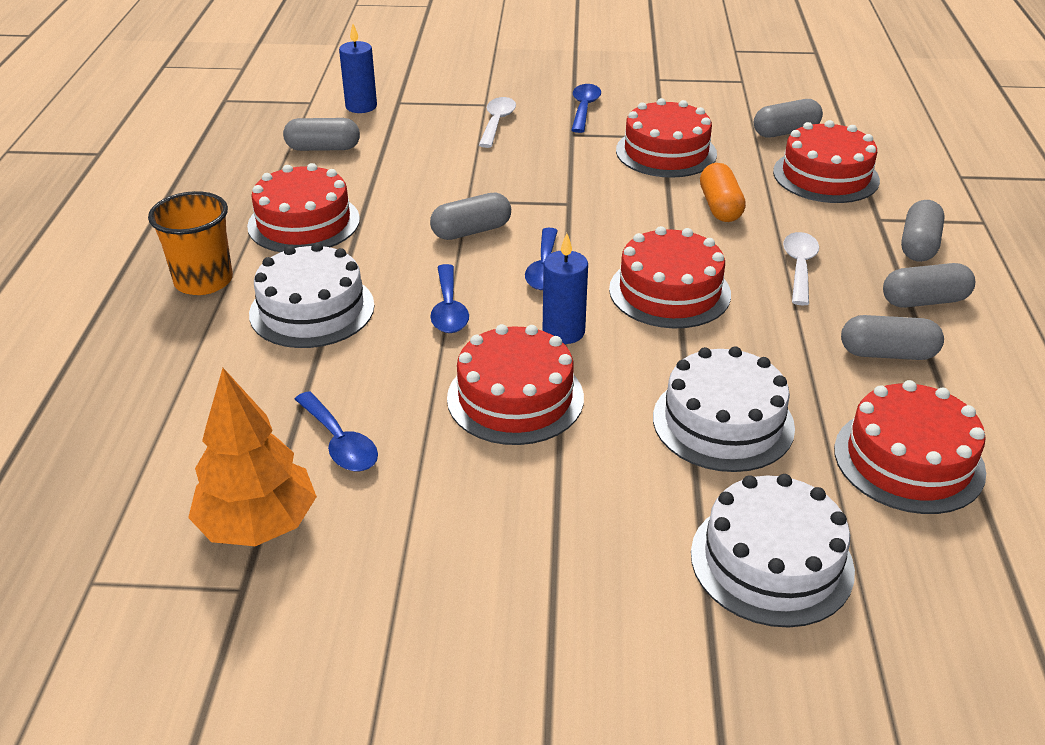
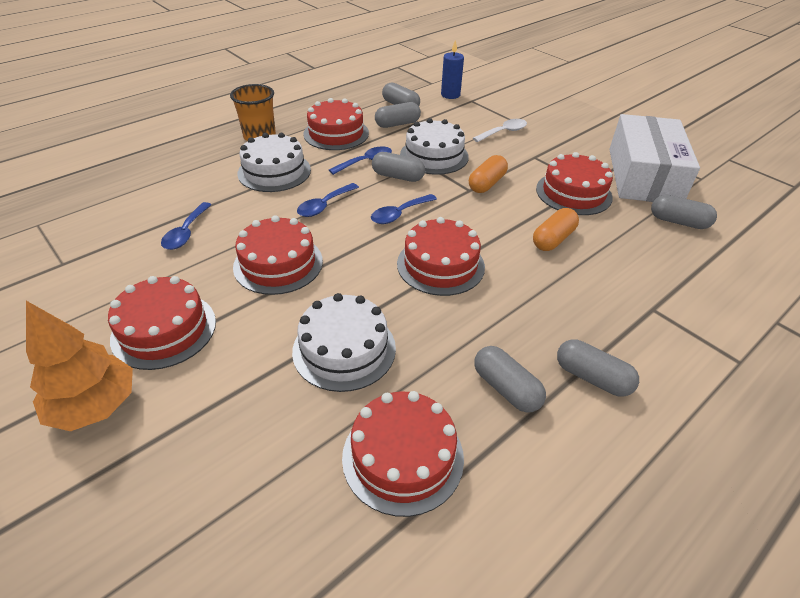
camera: 45 degrees right, 5 degrees up
(258, 525) = (108, 244): orange tree -> orange tree (95, 406)
(563, 332) = (353, 249): blue candle -> none
(574, 187) = (486, 183): none -> orange capsule
(584, 108) = (565, 147): blue spoon -> blue spoon (366, 162)
(695, 102) = (643, 175): none -> white box
(771, 561) = (235, 437): white cake -> white cake (434, 156)
(799, 267) = (541, 301): white spoon -> none
(825, 176) = (660, 262): red cake -> red cake (164, 330)
(918, 245) = (654, 342): grey capsule -> grey capsule (397, 124)

